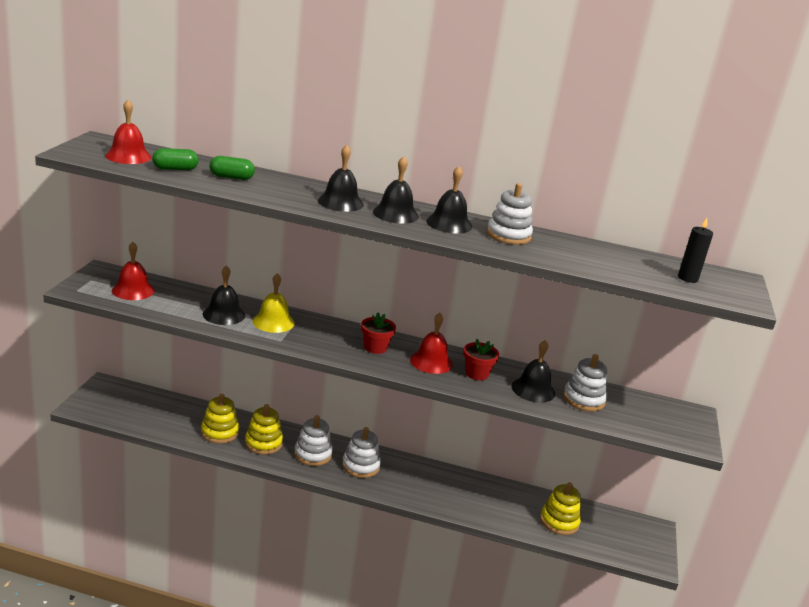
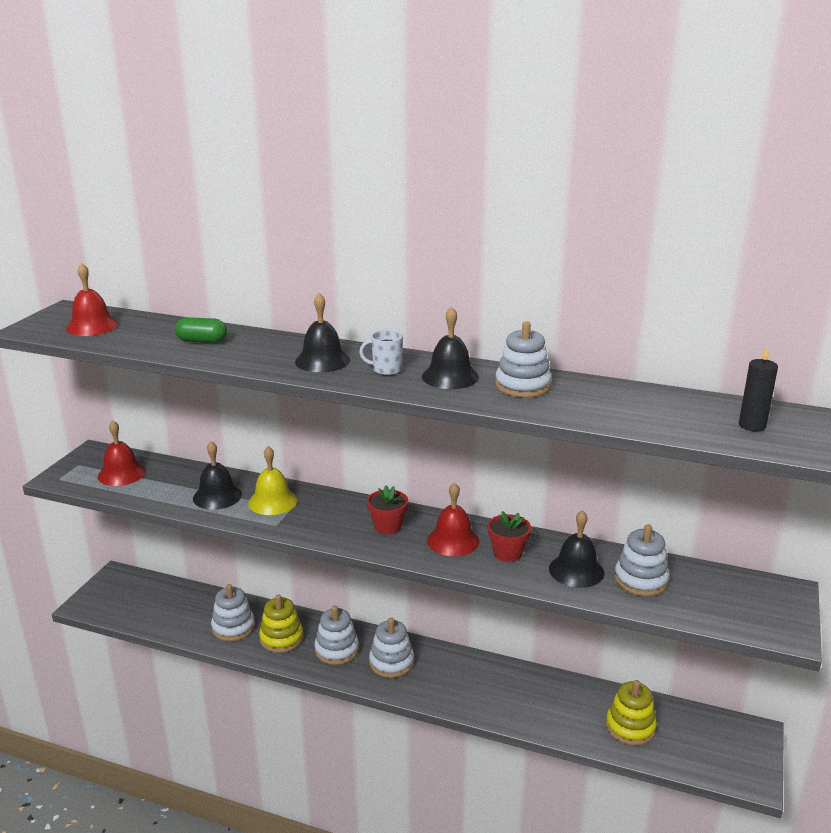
camera: 10 degrees right, 0 degrees up
(175, 169) = (140, 337): green capsule -> none
(219, 432) = (233, 627): yellow stacking toy -> white stacking toy
(395, 214) = (386, 370): black bell -> white mug

